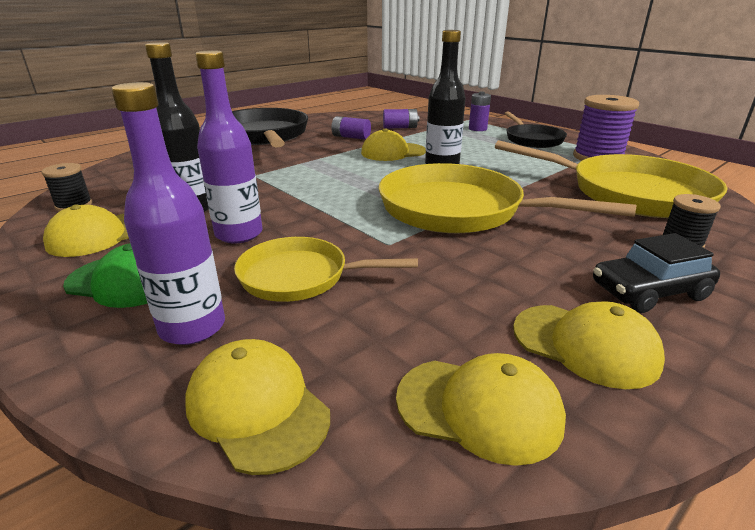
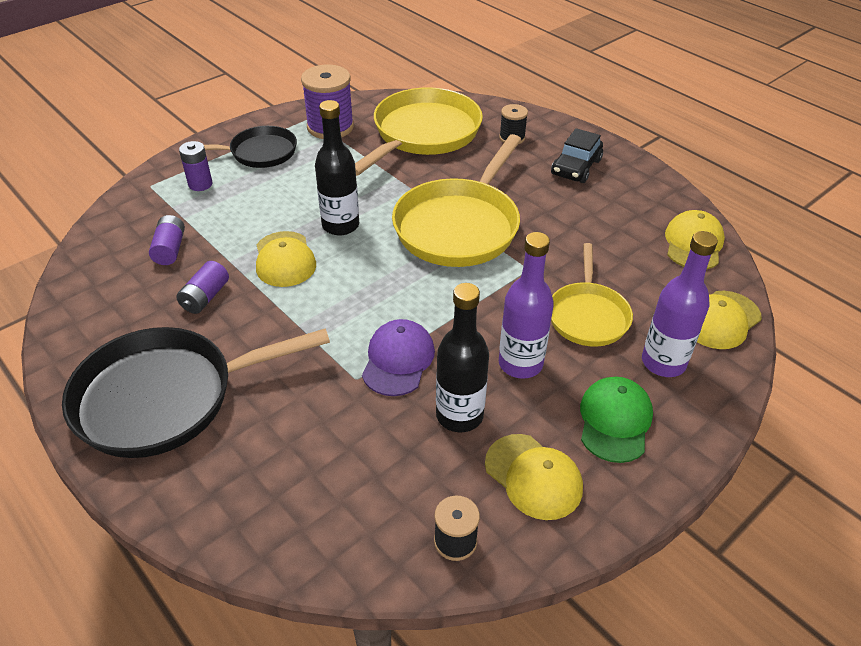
camera: 90 degrees left, 15 degrees up
(268, 187) = (398, 360): none -> purple cap
(585, 345) = (634, 202): yellow cap -> none
(649, 291) = (576, 167): black car -> black car turned 45 degrees clockwise

